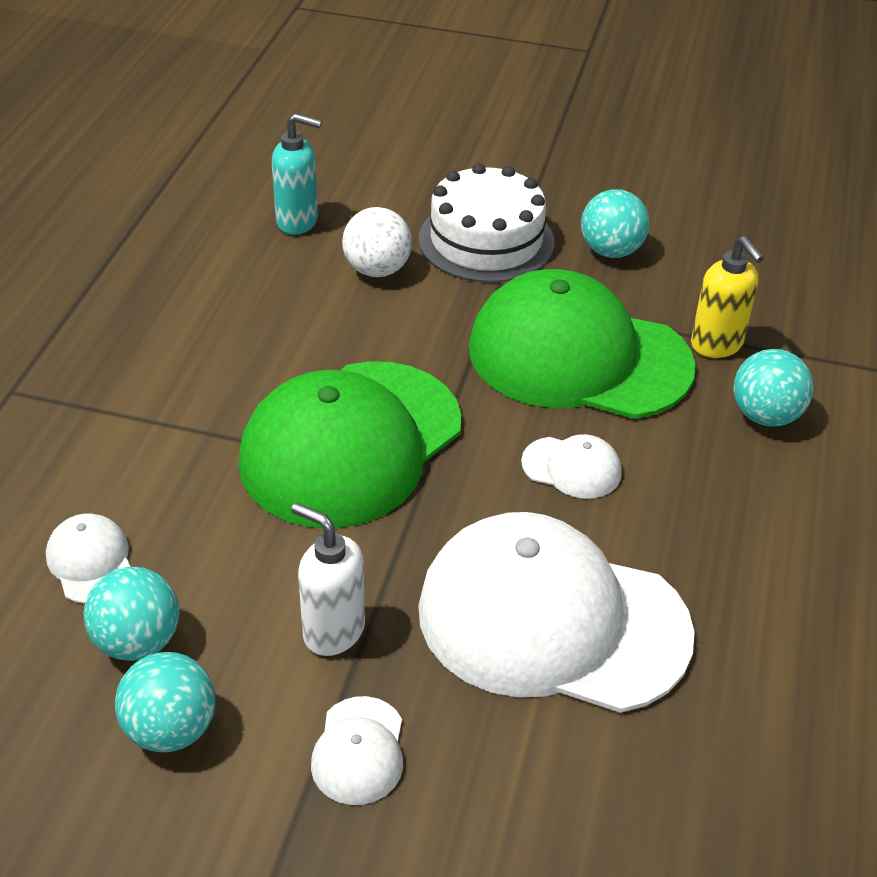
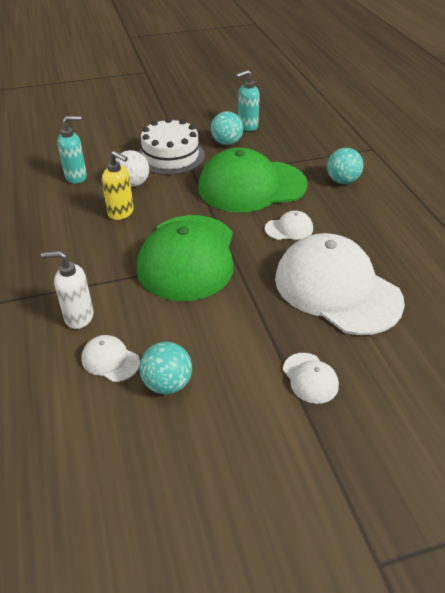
camera: 30 degrees left, 0 degrees up
(171, 729) = (219, 413): turquoise ball -> none
(333, 631) = (252, 335): white soap dispenser -> white soap dispenser (78, 317)
(552, 620) = (337, 289): white cap -> white cap turned 60 degrees clockwise
(681, 231) = (247, 126): none -> turquoise soap dispenser
(717, 345) = (300, 162): yellow soap dispenser -> yellow soap dispenser (121, 213)

